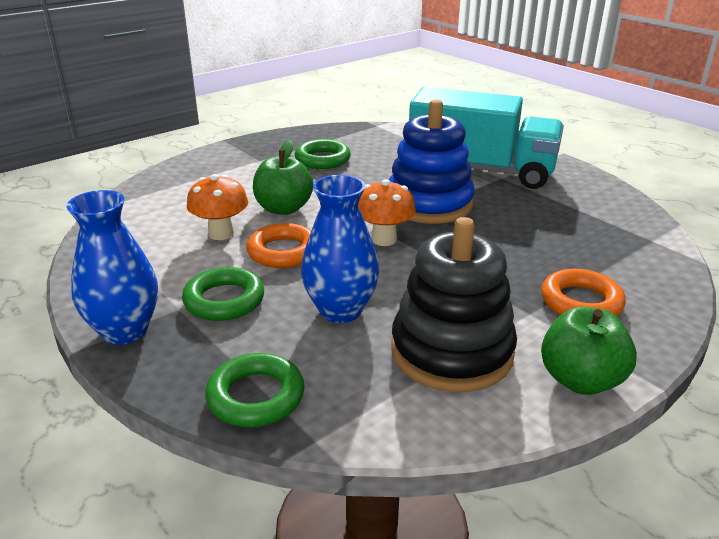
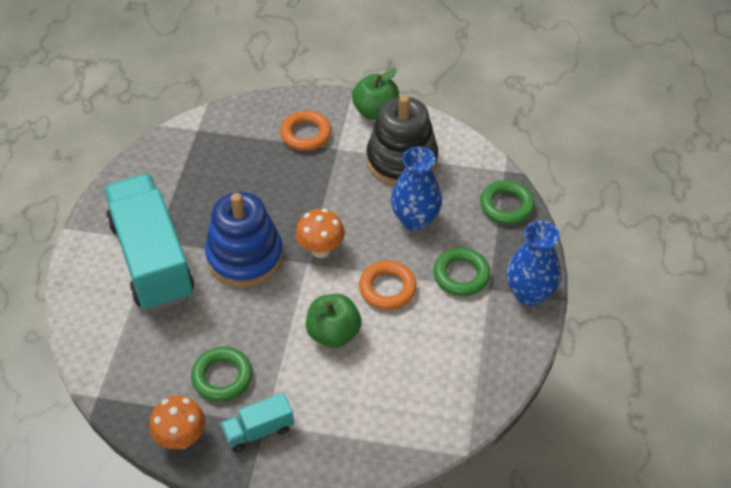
camera: 130 degrees left, 20 degrees up
(221, 233) = (401, 339): orange mushroom -> orange mushroom (181, 438)
(258, 156) = (258, 431): none -> turquoise truck

